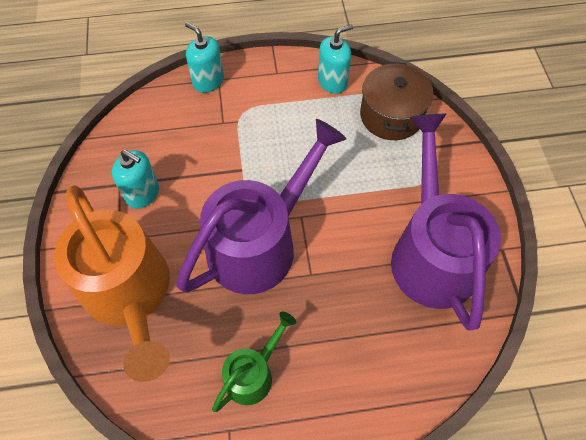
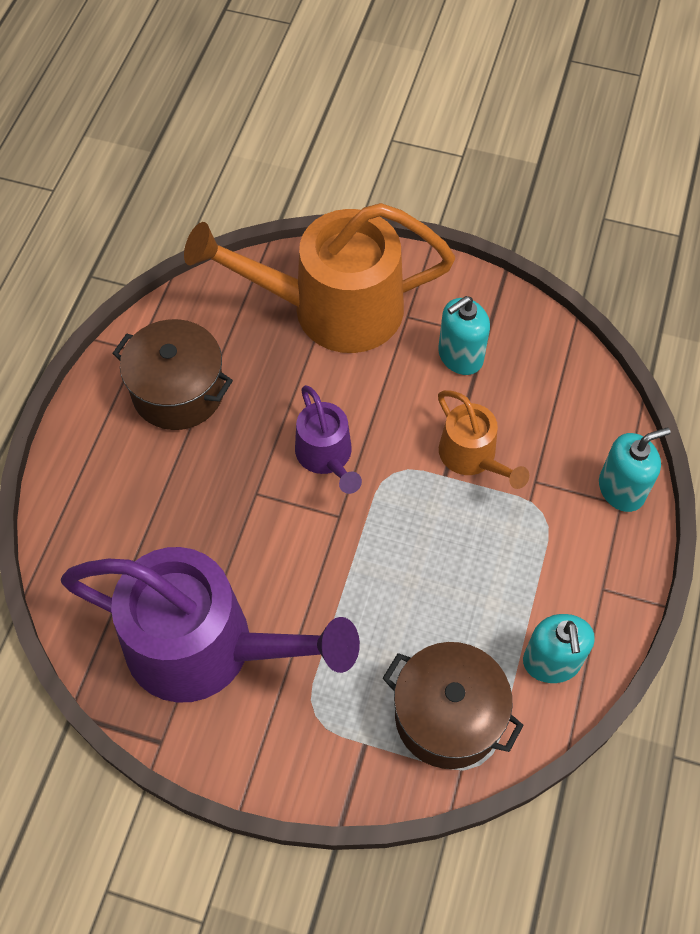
camera: 115 degrees right, 0 degrees up
(221, 159) = (472, 457): none -> orange watering can
(253, 373) = (178, 391): green watering can -> brown pot
(261, 242) = (326, 457): purple watering can -> purple watering can, size x0.49

